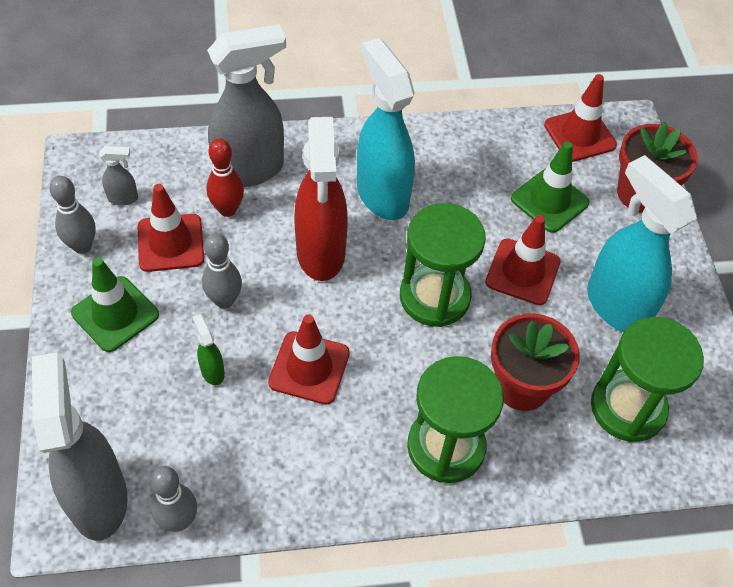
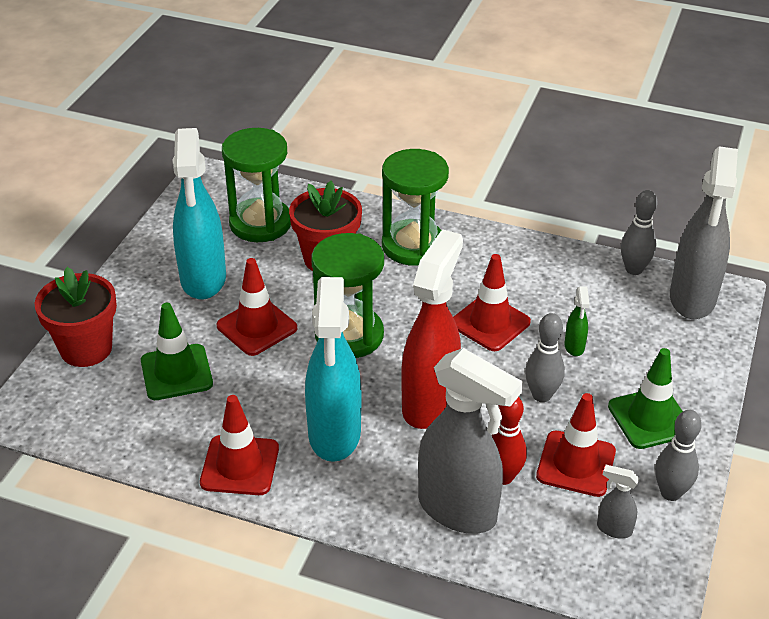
camera: 150 degrees left, 15 degrees down
(250, 170) = (458, 511): grey spray bottle -> grey spray bottle turned 150 degrees counterclockwise
(579, 135) = (82, 421): red traffic cone -> red traffic cone (240, 465)

